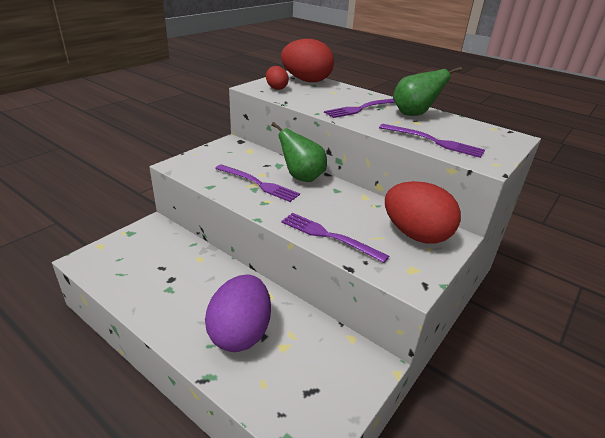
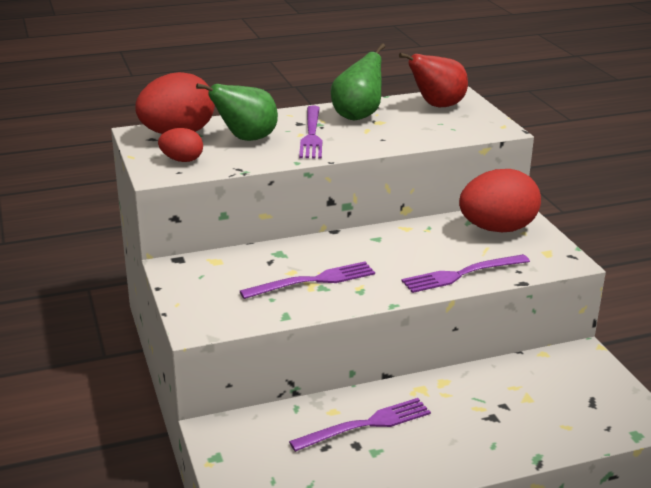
camera: 55 degrees left, 5 degrees down
(240, 333) = (489, 419): purple egg -> none
(302, 177) = (326, 249): green pear -> green pear (246, 139)
(434, 141) = (433, 132): purple fork -> purple fork (366, 425)
(480, 134) = (437, 106): none -> red pear

